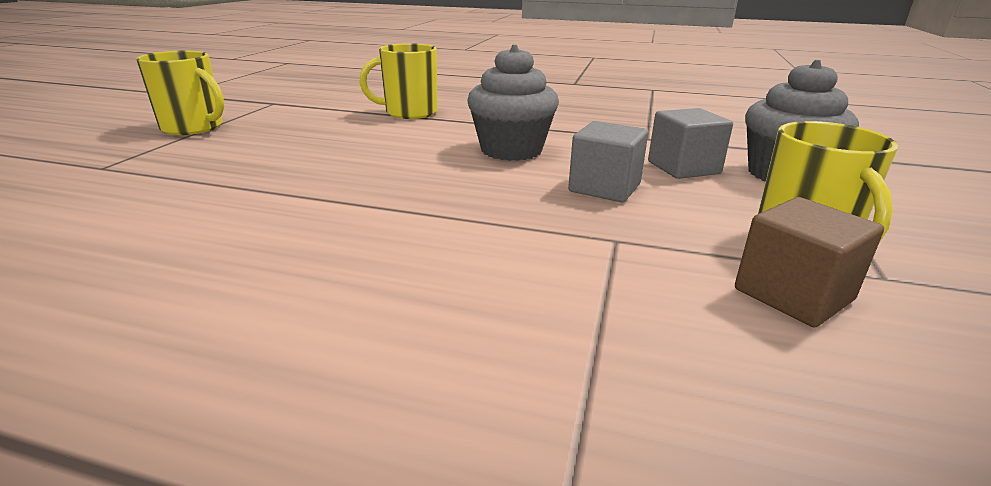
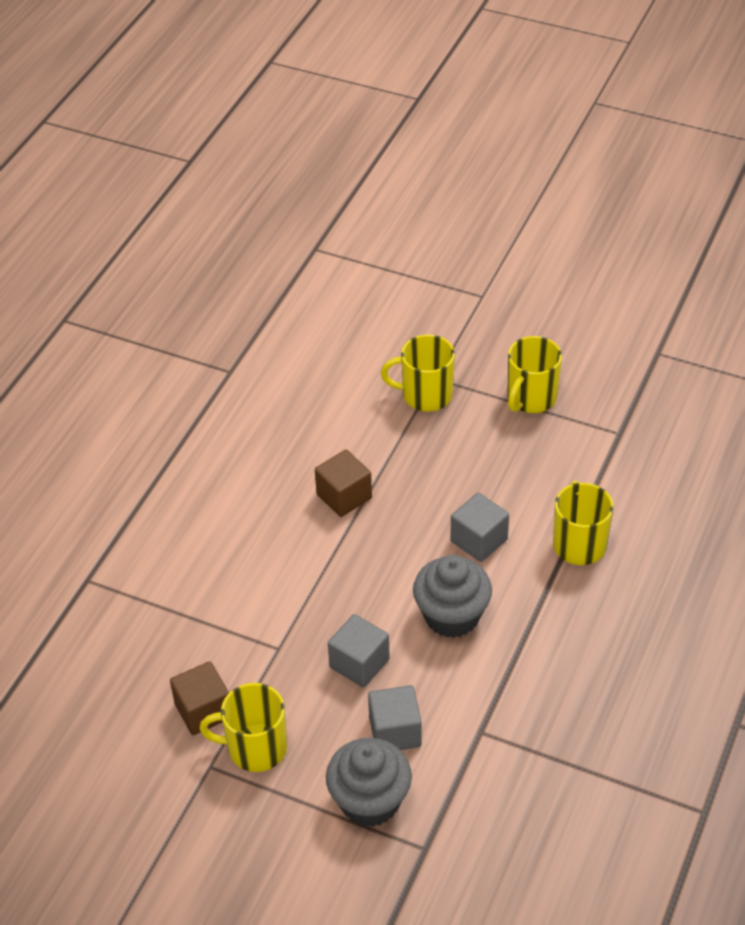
camera: 100 degrees right, 20 degrees up
(130, 171) = (425, 395): none -> yellow mug
(305, 211) = (344, 496): none -> brown cube
(402, 142) = (479, 540): none -> grey cube

